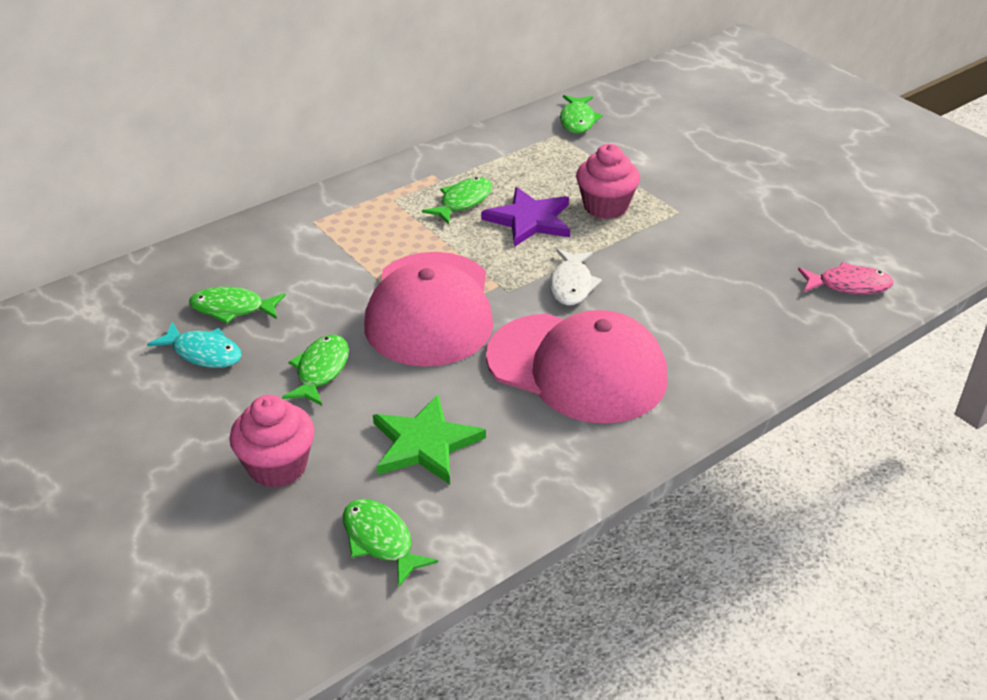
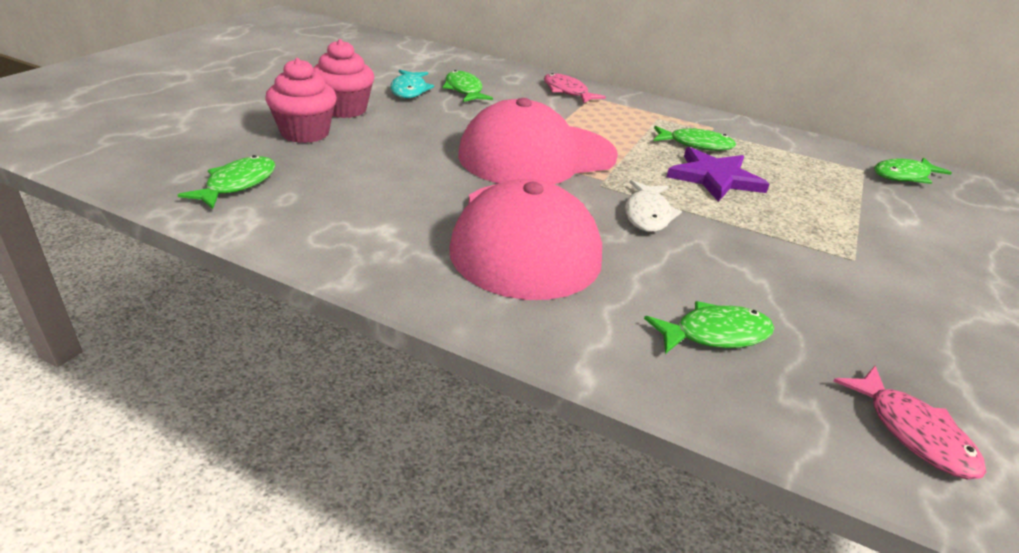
camera: 60 degrees right, 5 degrees down
(288, 233) = (567, 92): none -> pink fish
(321, 370) = (423, 128): green fish -> green fish (715, 334)
(424, 443) = (365, 182): green star -> none
(571, 285) = (647, 214): white fish -> white fish turned 60 degrees counterclockwise
(605, 207) = (794, 213): pink cupcake -> pink cupcake (344, 109)

